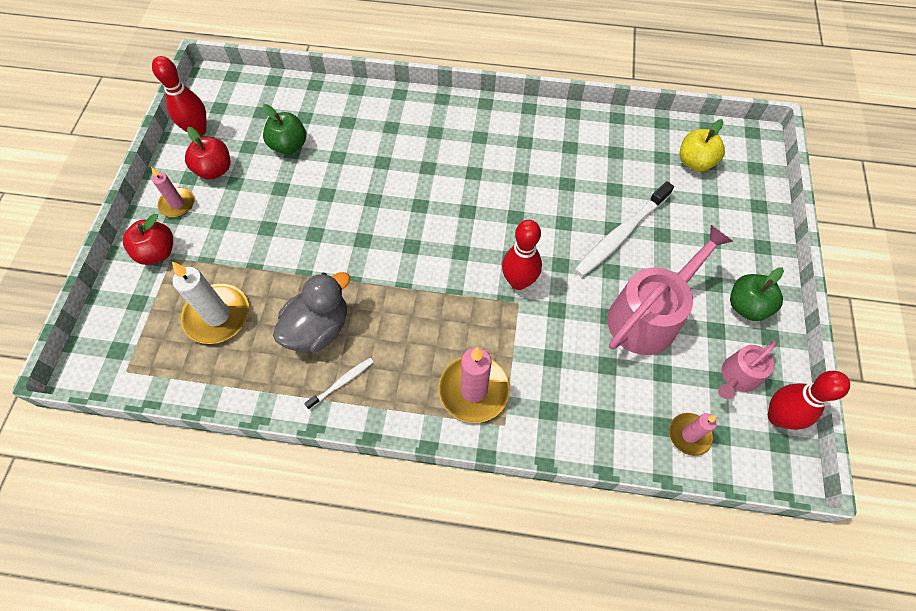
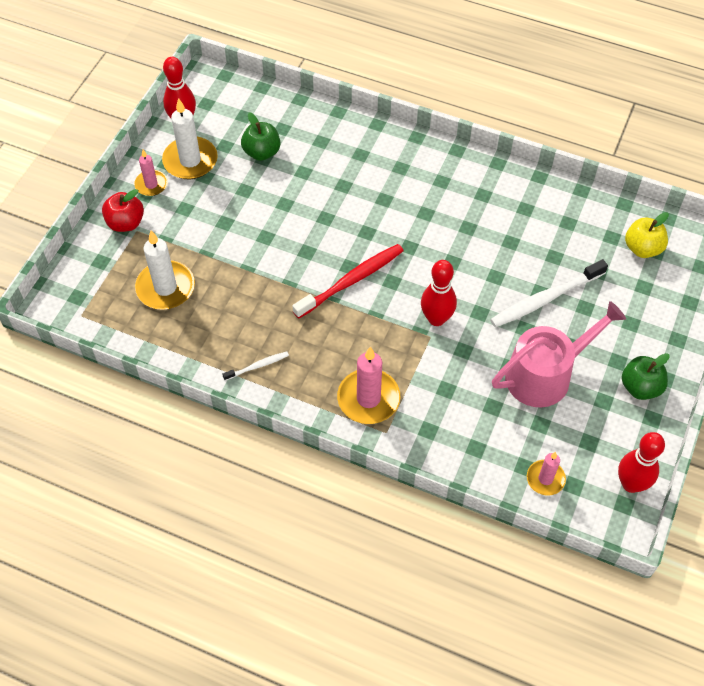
camera: 15 degrees right, 5 degrees down
(215, 170) = (190, 161): red apple -> white candle
(318, 328) = (248, 318): grey duck -> none
(418, 261) = (351, 281): none -> red toothbrush
(737, 377) = (607, 443): pink watering can -> none

